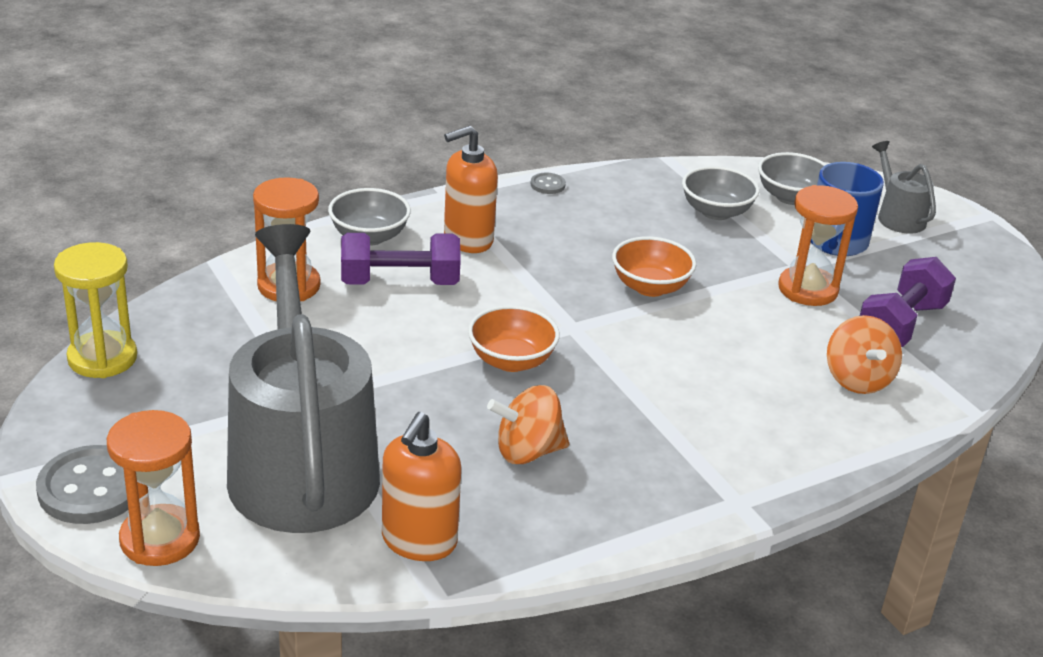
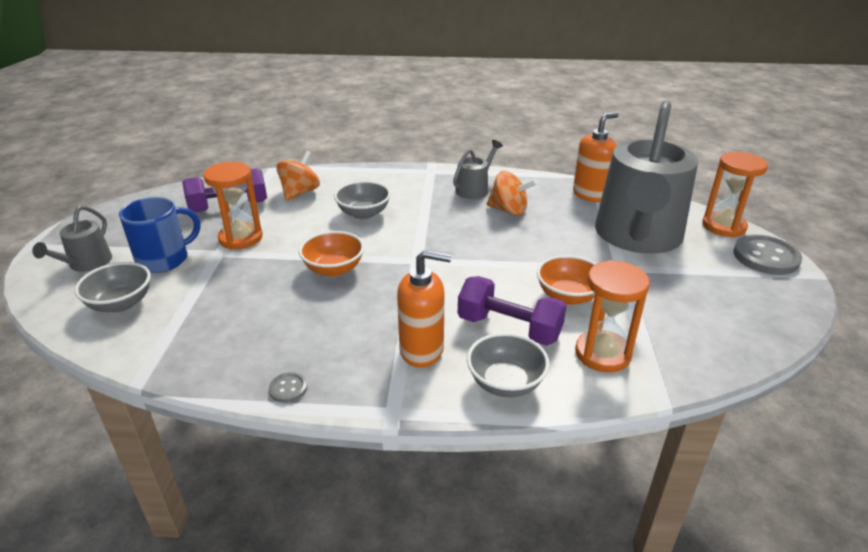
camera: 145 degrees left, 0 degrees up
(102, 358) = (768, 335): yellow hourglass -> none
(511, 361) = (476, 252): orange bowl -> orange bowl (568, 296)
(621, 482) = (474, 189): none -> grey watering can
(716, 212) = (197, 310): grey bowl -> grey bowl (363, 213)

